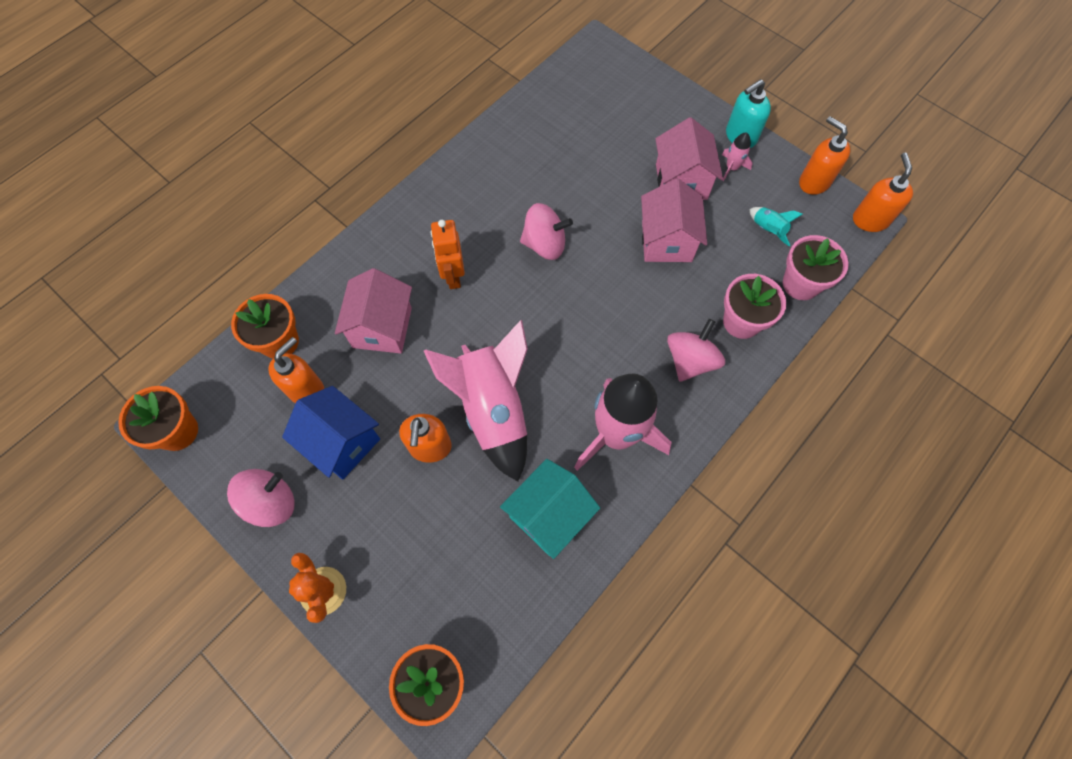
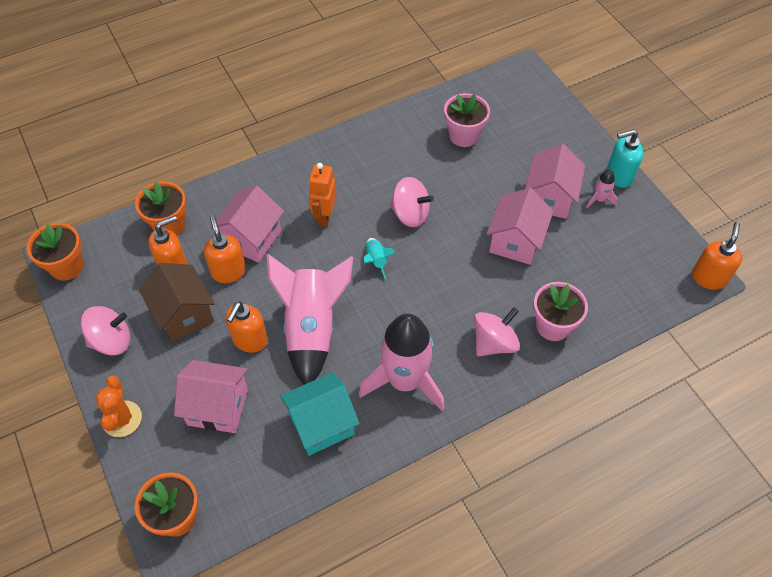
camera: 20 degrees right, 10 degrees down
(342, 442) = (184, 314): blue house -> brown house
(427, 537) = (218, 407): none -> pink house
(767, 230) = (609, 258): turquoise rocket -> turquoise rocket (376, 260)
(800, 284) = (620, 311): pink flower pot -> pink flower pot (463, 136)
(814, 182) = (670, 231): orange soap dispenser -> orange soap dispenser (228, 271)

